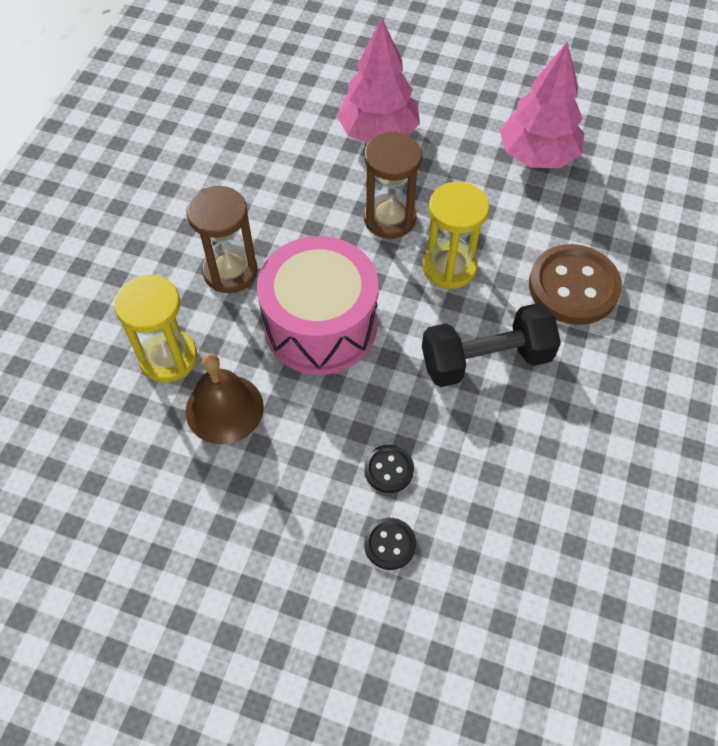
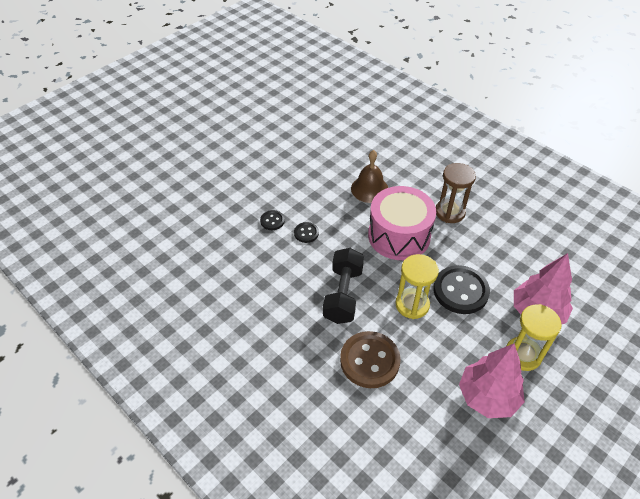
camera: 115 degrees right, 10 degrees down
(168, 358) = (407, 178): yellow hourglass -> yellow hourglass (522, 355)
(389, 218) = (460, 291): brown hourglass -> black button

